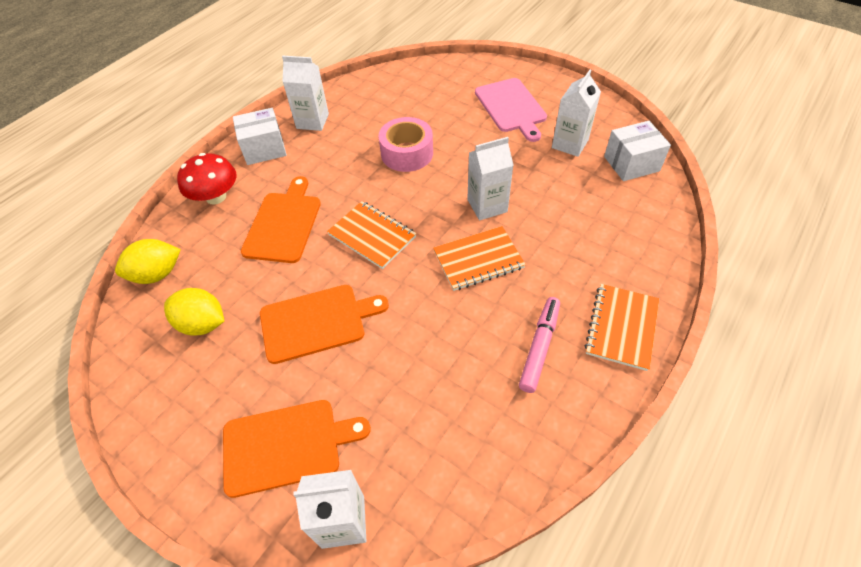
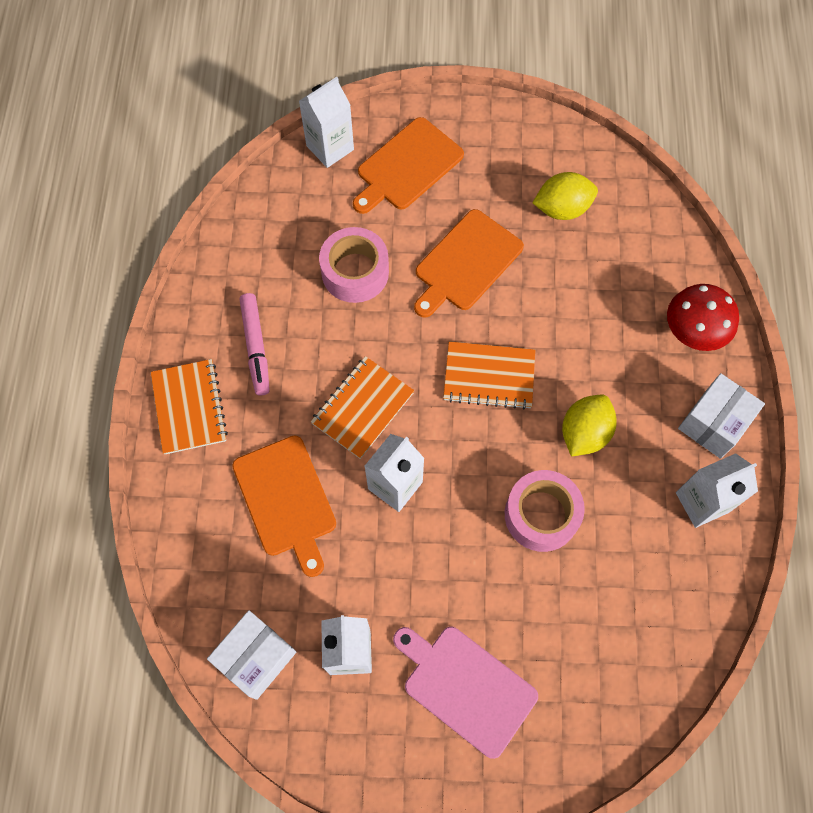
camera: 145 degrees right, 15 degrees up
(157, 274) = (652, 225): yellow lemon -> yellow lemon (584, 433)
(284, 224) = (590, 340): orange cutting board -> orange cutting board (286, 500)
(413, 366) = (355, 272): none -> pink tape

